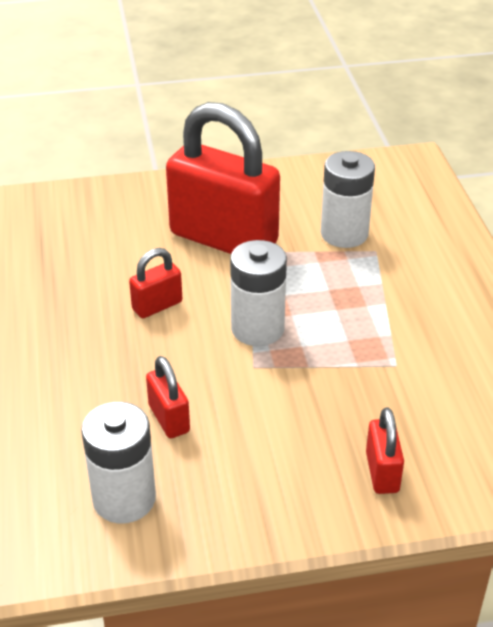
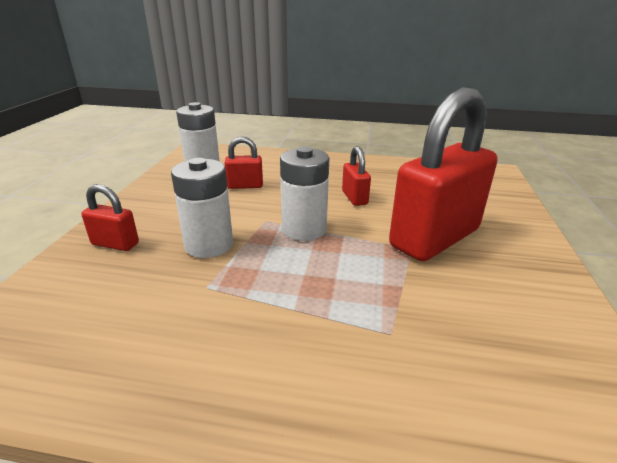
camera: 110 degrees right, 10 degrees down
(344, 234) = (429, 315): white battery -> white battery (209, 245)

